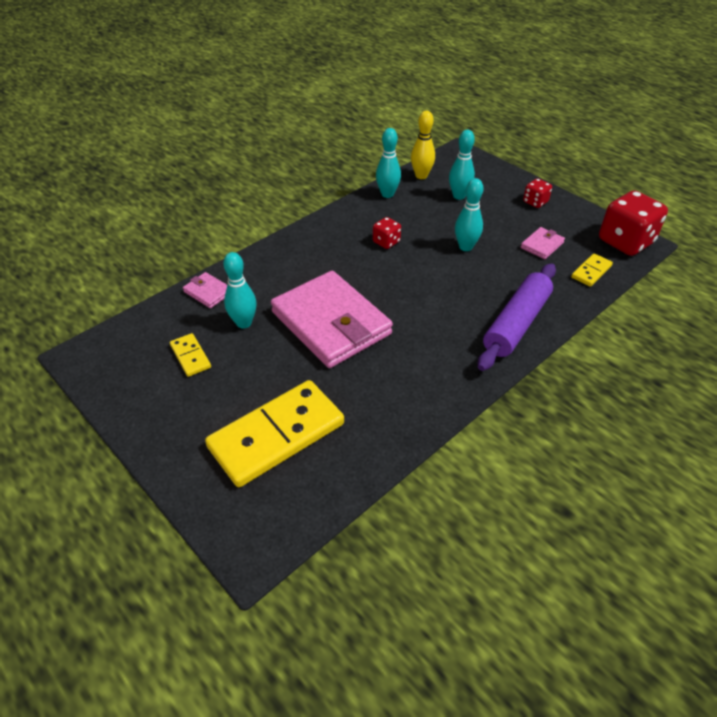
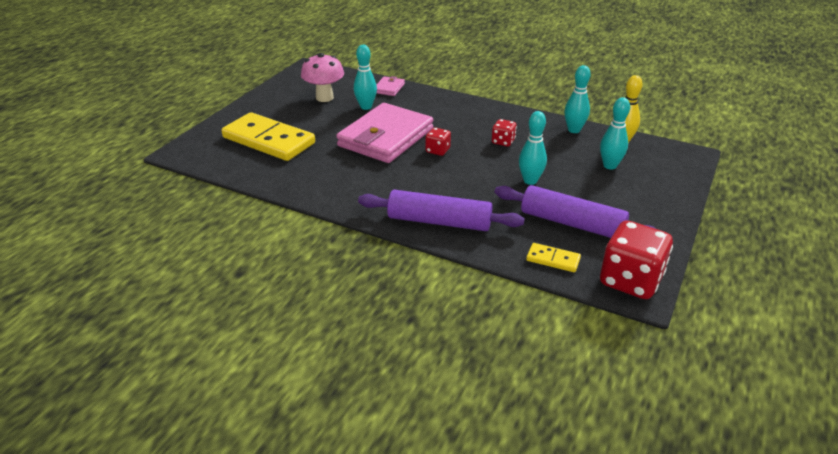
camera: 70 degrees right, 10 degrees down
(190, 356) = (324, 98): yellow domino -> pink mushroom
(535, 202) = (647, 211): red dice -> red dice (437, 150)
(542, 245) = (572, 223): pink wallet -> purple rolling pin

